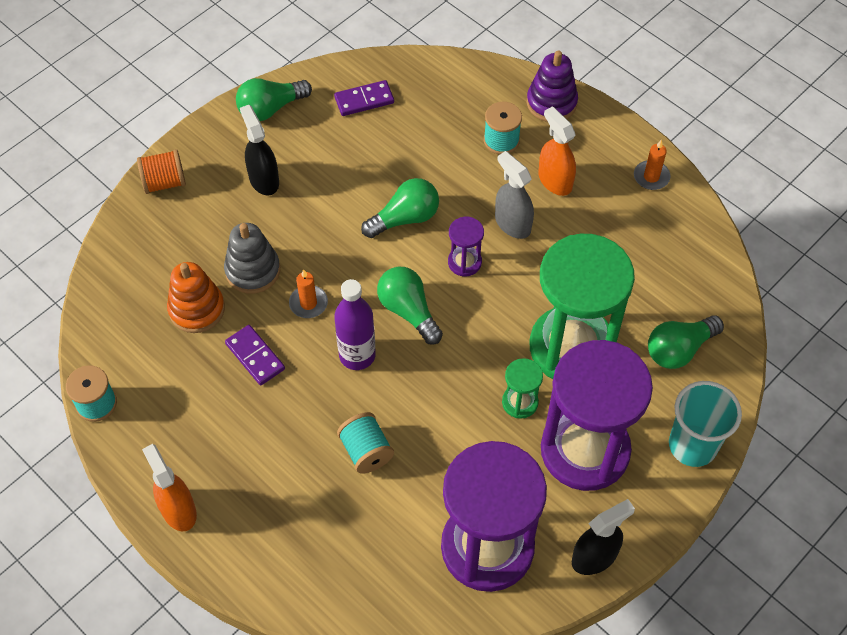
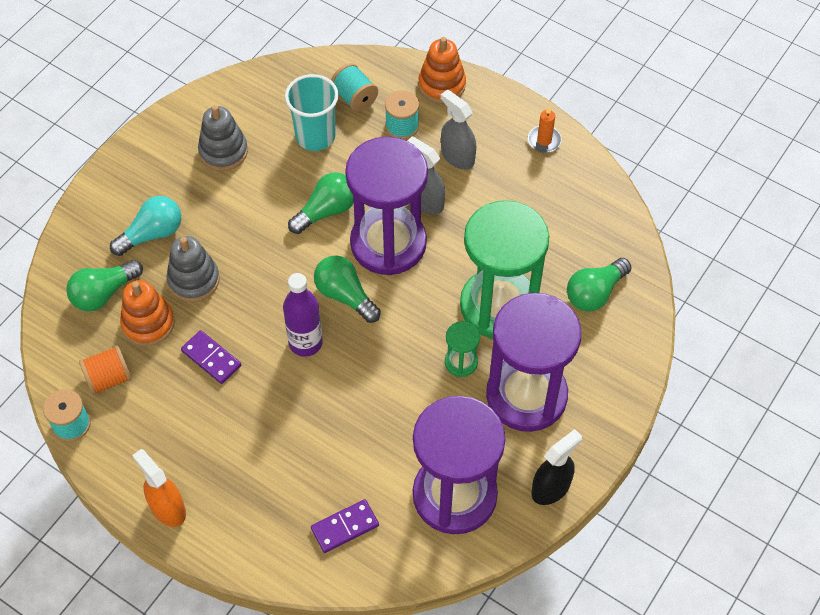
camera: 10 degrees left, 0 degrees up
(164, 182) = (94, 210): orange spool -> orange spool (109, 378)
(219, 216) = (152, 234): none -> turquoise light bulb
(264, 180) = (187, 194): black spray bottle -> none
(271, 108) = (181, 126): green light bulb -> green light bulb (104, 293)
(308, 303) = (251, 302): orange candle -> none
(309, 140) = (223, 151): none -> grey stacking toy
(364, 100) = (268, 106): purple domino -> purple domino (345, 527)
(366, 451) = (330, 428): turquoise spool -> turquoise spool (354, 98)
(464, 262) = (388, 243): purple hourglass -> purple hourglass, size x2.41
(551, 103) = (442, 85): purple stacking toy -> orange stacking toy
(554, 181) = (457, 156): orange spray bottle -> grey spray bottle
(692, 445) = (621, 376): turquoise cup -> turquoise cup (315, 136)

